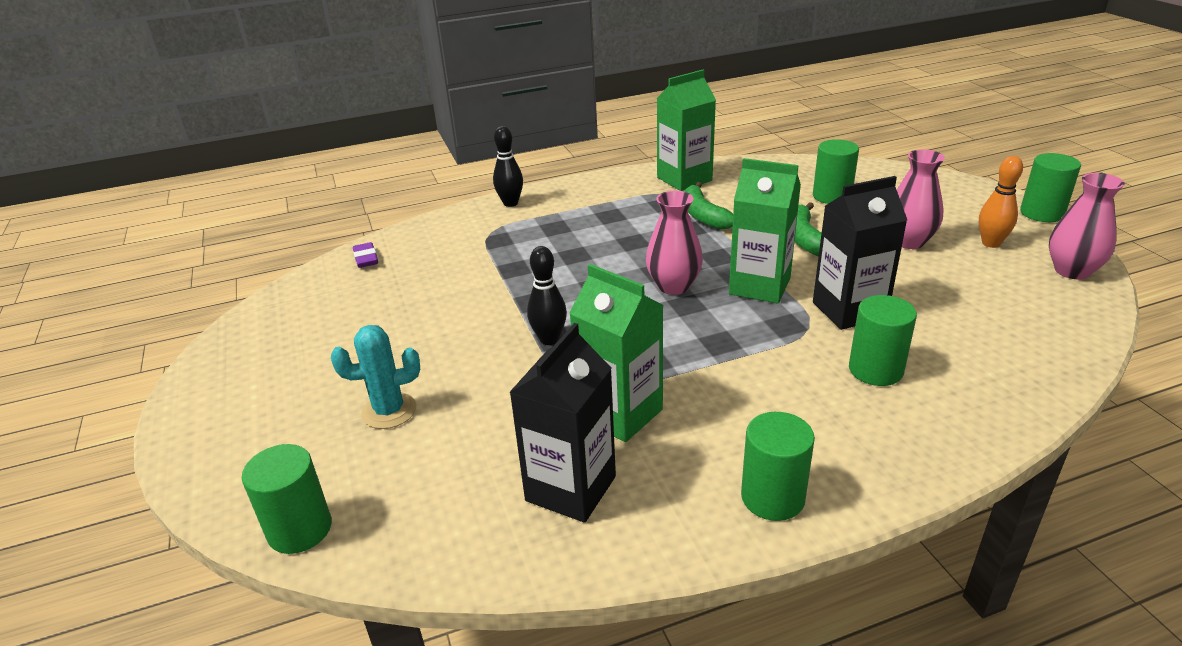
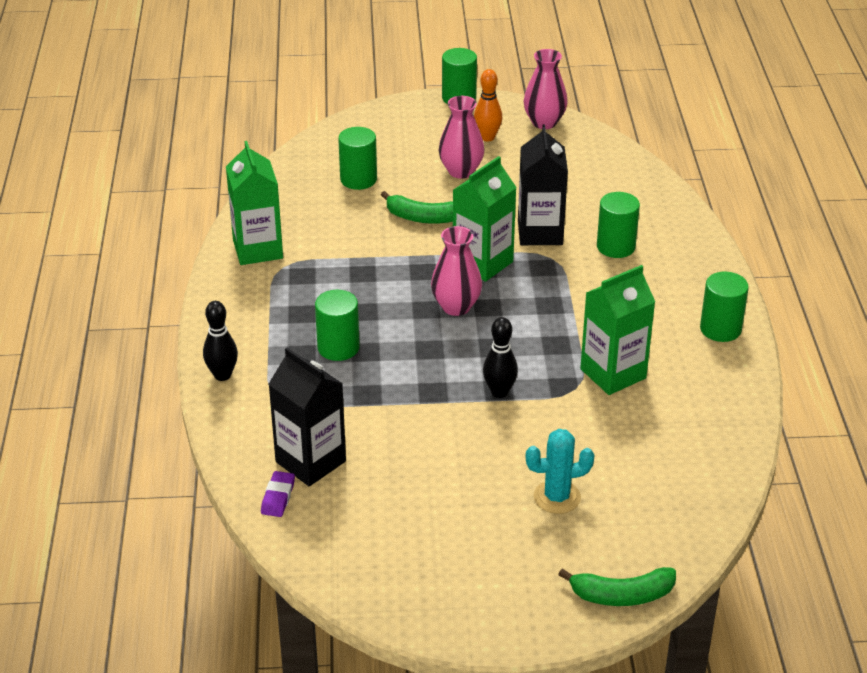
camera: 75 degrees left, 5 degrees up
(300, 529) = (677, 553): green cylinder -> green cylinder (338, 347)
(366, 259) = (278, 497): purple eraser -> purple eraser turned 75 degrees counterclockwise
(389, 411) = (557, 497): turquoise cactus -> turquoise cactus turned 75 degrees clockwise
(571, 488) = (682, 413): black carton -> black carton (310, 461)
(703, 216) = (343, 258): green banana -> green banana (622, 595)

